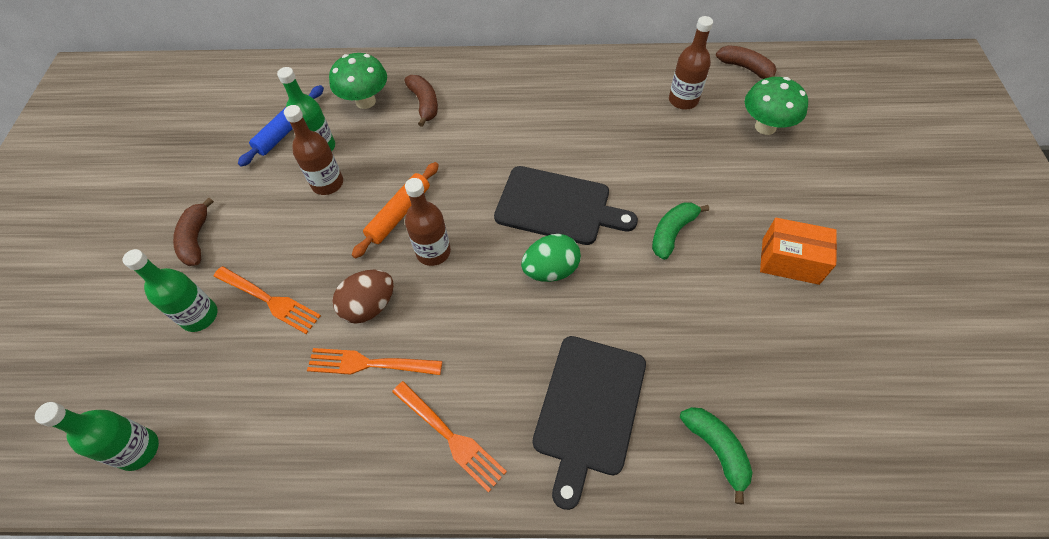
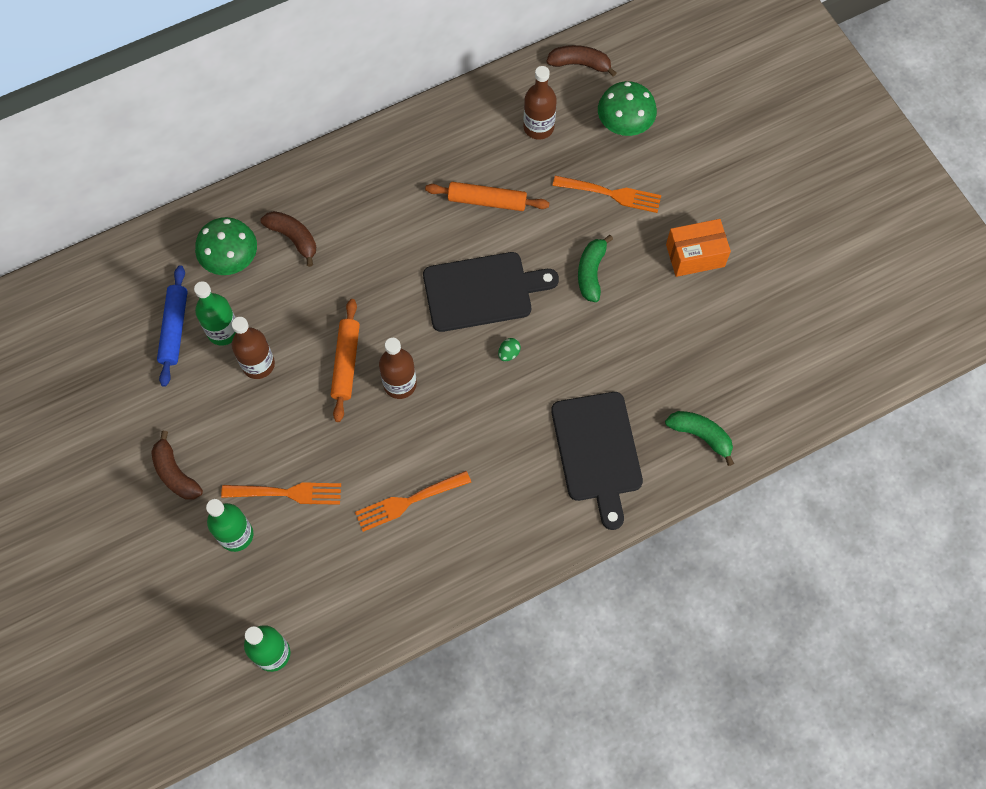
camera: 30 degrees left, 10 degrees up
(369, 306) = (377, 456): brown egg -> none
(449, 437) = (506, 523): orange fork -> orange fork (610, 194)
(551, 270) = (509, 353): green egg -> green egg, size x0.48
(604, 137) = (487, 201): none -> orange rolling pin

